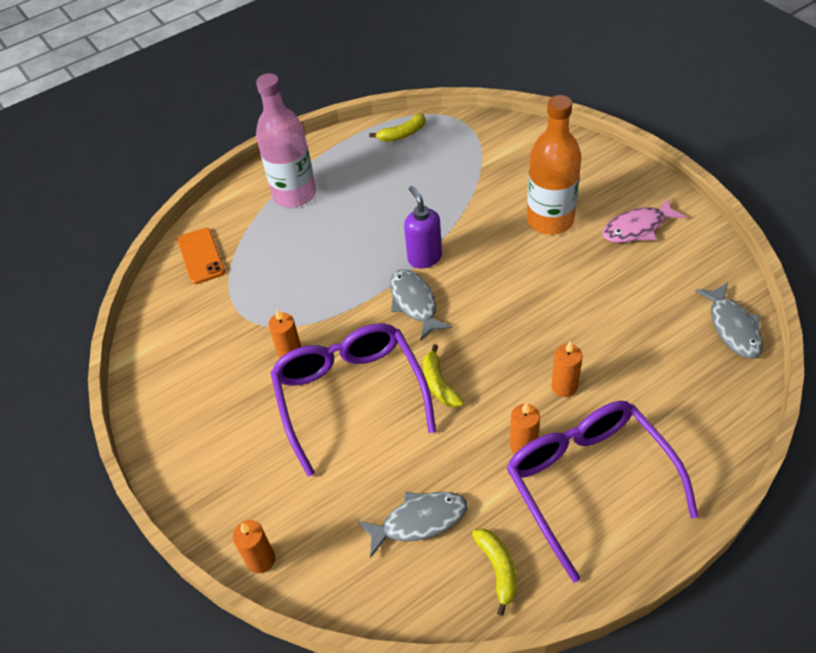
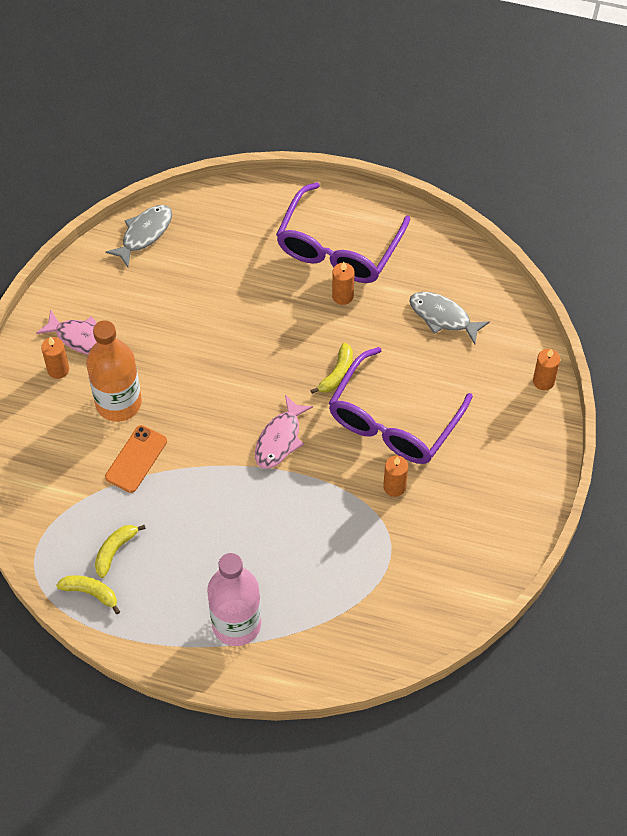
camera: 135 degrees left, 10 degrees up
(201, 256) = (363, 639): orange phone -> orange phone (136, 459)
(414, 303) = (280, 439): grey fish -> pink fish
(424, 258) = (229, 465): purple soap dispenser -> none
(498, 569) = (435, 259): yellow banana -> yellow banana (115, 551)
(564, 386) = (276, 300): orange candle -> orange candle (58, 369)

